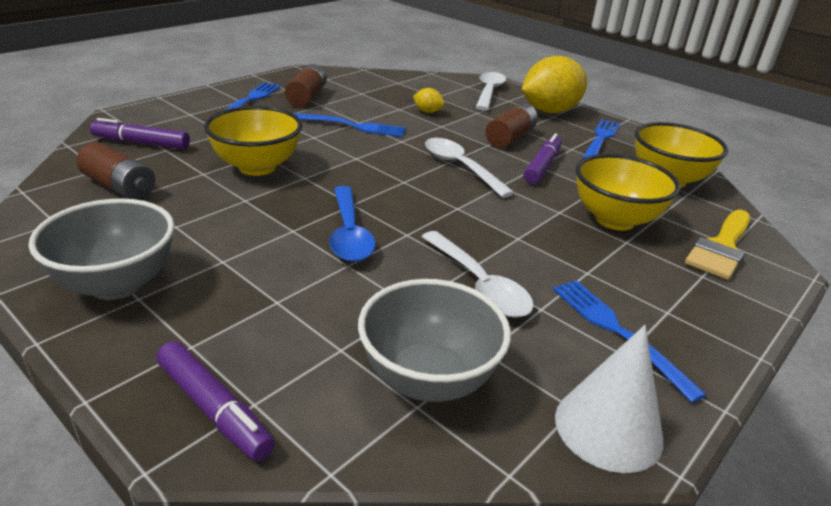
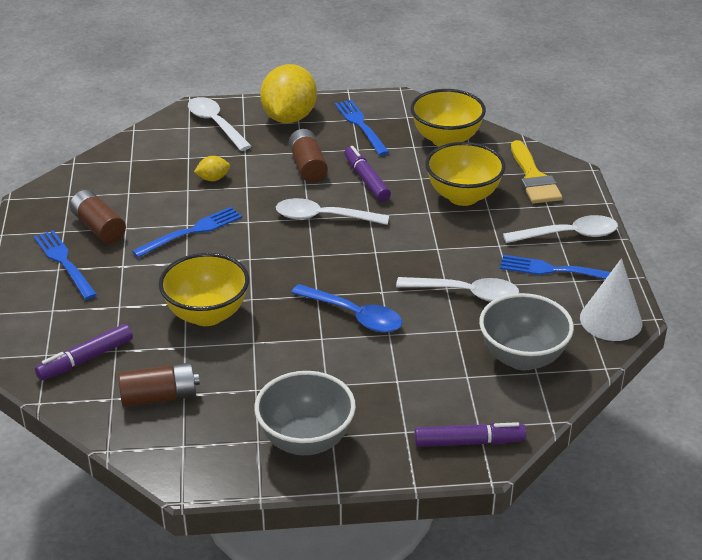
camera: 45 degrees left, 5 degrees up
(688, 312) = (568, 235): none -> white spoon

